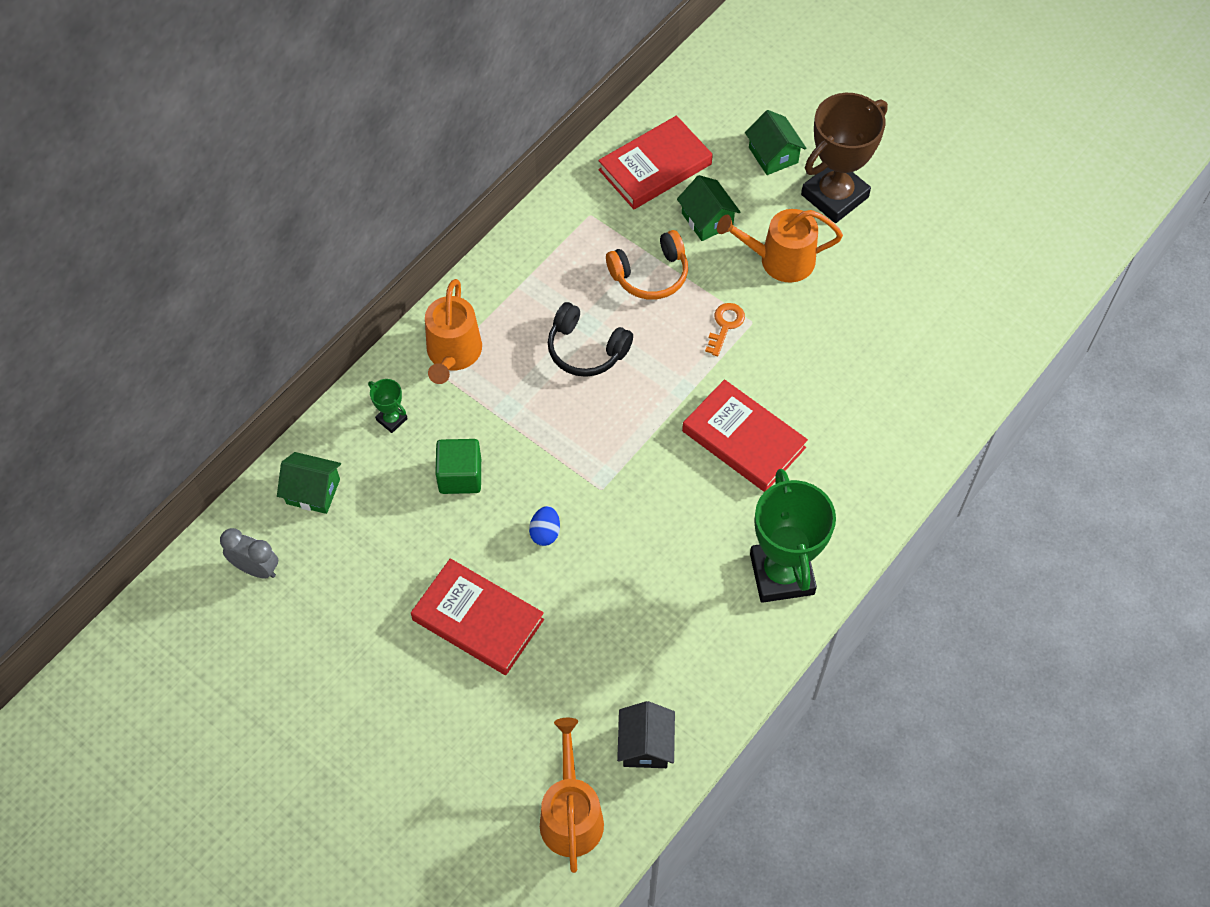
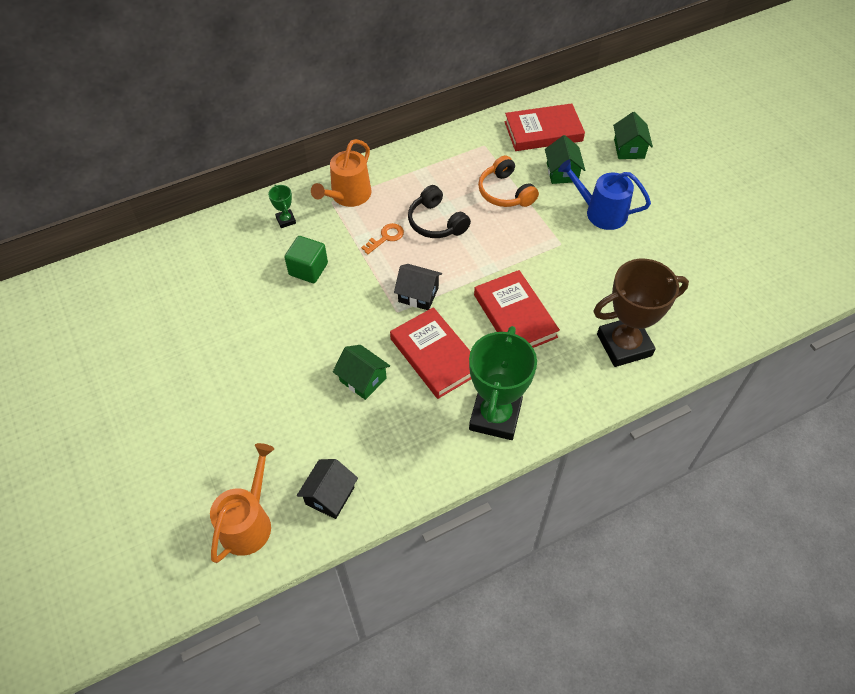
camera: 25 degrees right, 5 degrees down
(256, 568) = (147, 277): grey clock -> none
(313, 491) = (211, 245): green house -> green house (363, 379)
(478, 619) = (265, 363): red book -> red book (435, 355)
(545, 532) = (343, 325): blue egg -> none
(615, 457) = (418, 295): none -> black house
(650, 274) = (505, 192): orange headphones -> orange headphones turned 60 degrees clockwise
(725, 325) = (540, 239): orange key -> orange key (386, 237)
(780, 260) = (601, 212): orange watering can -> blue watering can
(834, 196) = (661, 186): brown trophy -> brown trophy (624, 345)

